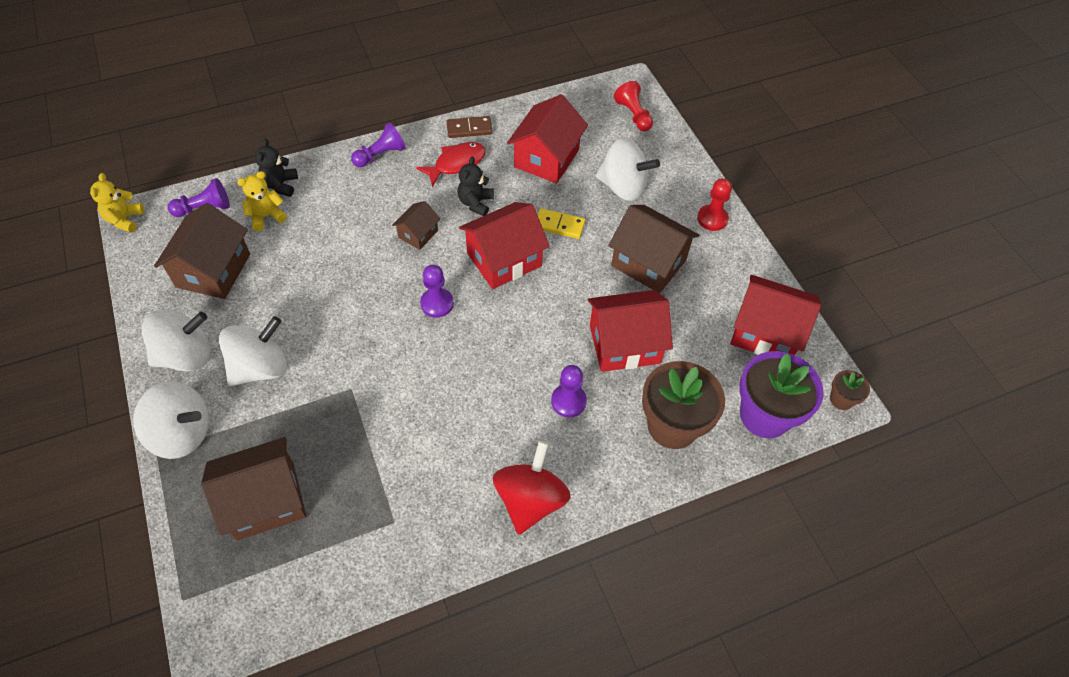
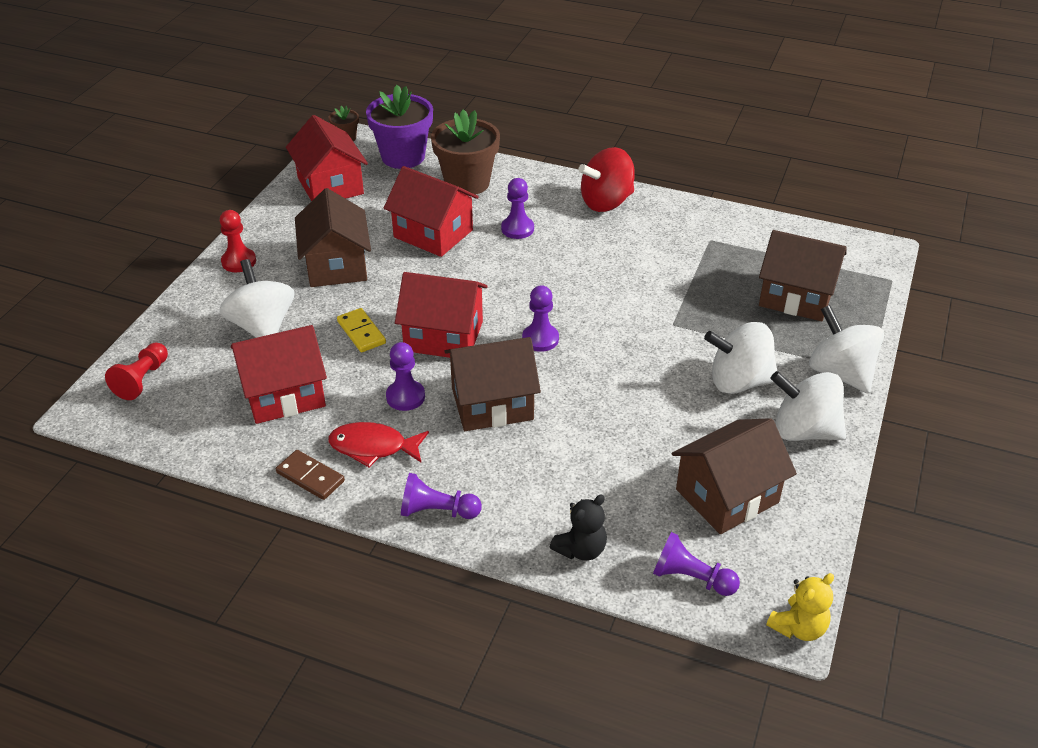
camera: 135 degrees left, 15 degrees down
(266, 216) = (626, 521): yellow teddy bear -> none
(418, 234) = (492, 403): brown house -> brown house, size x1.87
(476, 203) = (405, 397): black teddy bear -> purple pawn

